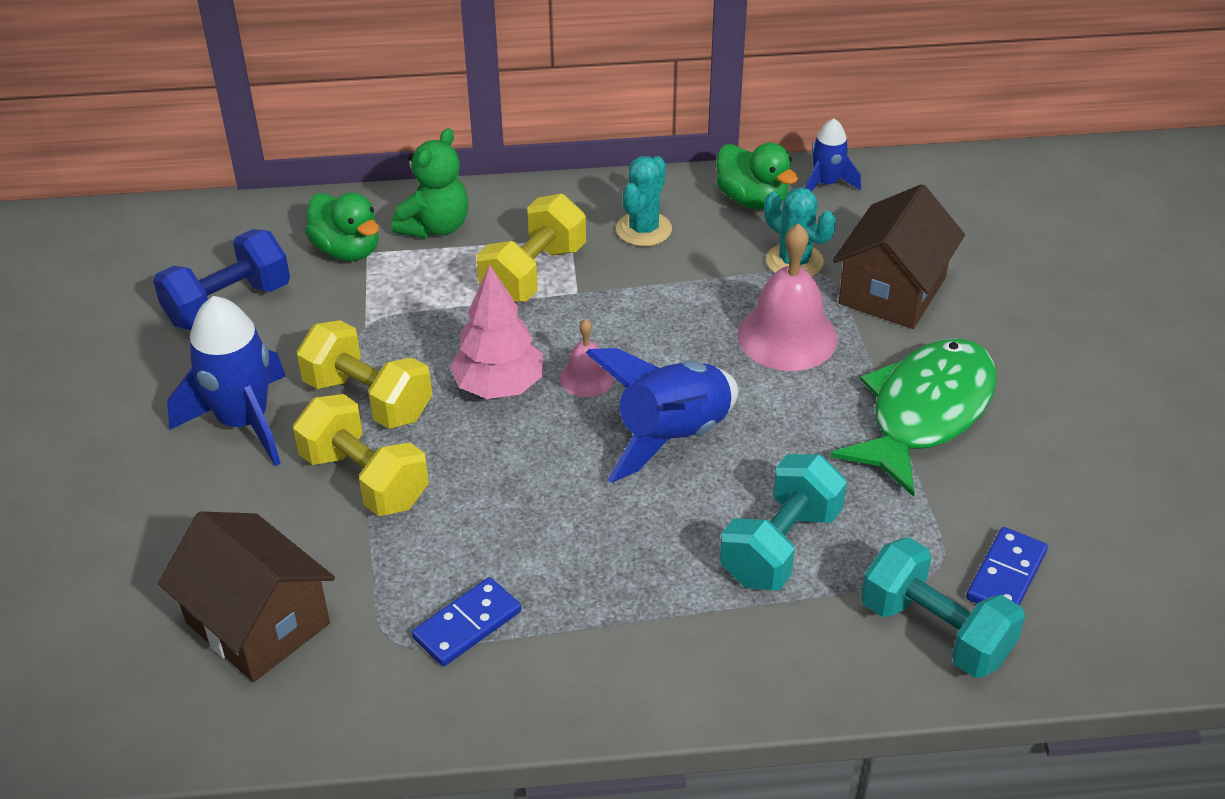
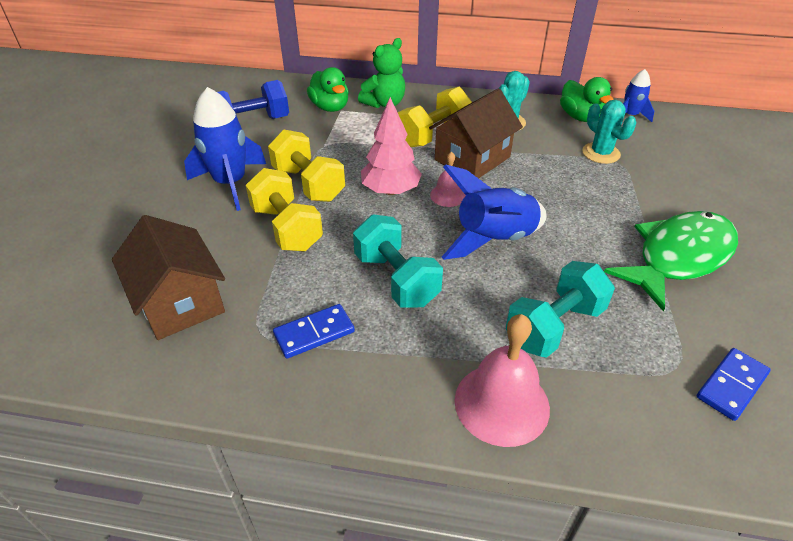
camera: 15 degrees right, 0 degrees up
(787, 336) = (587, 194): pink bell -> pink bell (501, 403)
(892, 290) = (665, 179): brown house -> brown house (472, 158)
(935, 631) = (666, 417): turquoise dumbbell -> turquoise dumbbell (396, 279)

